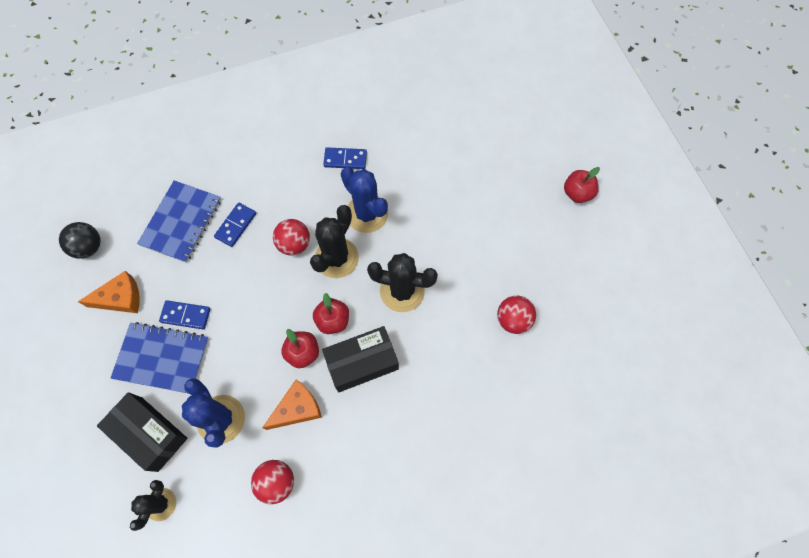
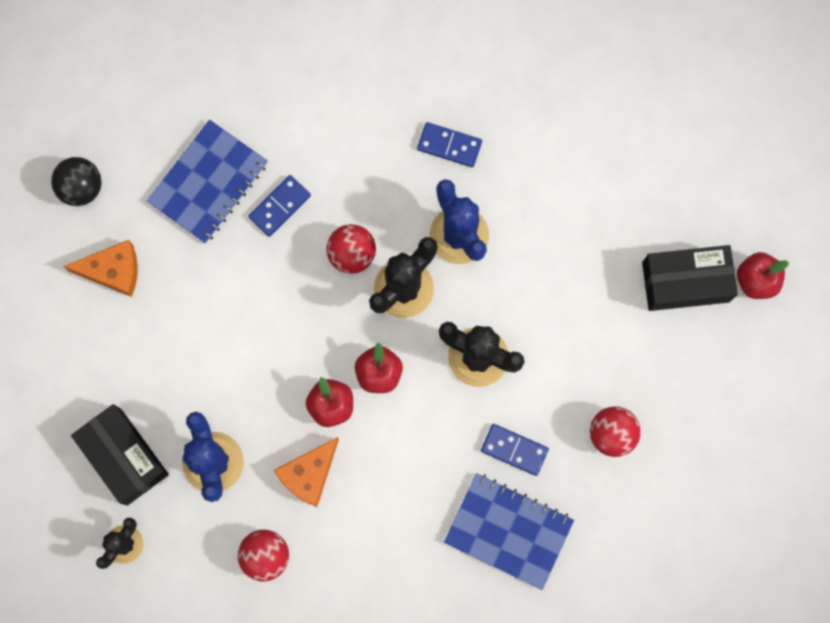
camera: 15 degrees right, 10 degrees up
(162, 358) = (153, 365): blue notebook -> blue notebook (508, 531)
(185, 315) = (192, 316): blue domino -> blue domino (514, 450)
(297, 408) = (309, 474): orange cheese -> orange cheese turned 150 degrees clockwise
(362, 362) = (403, 438): black box -> black box (685, 282)

